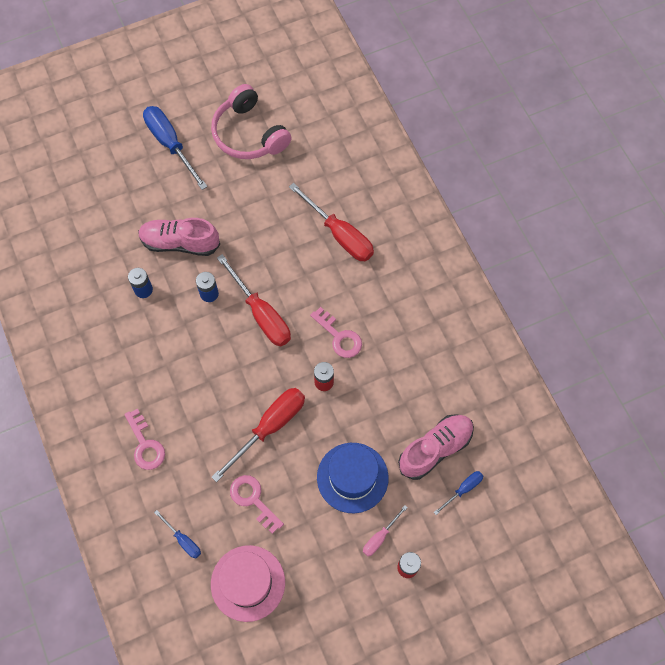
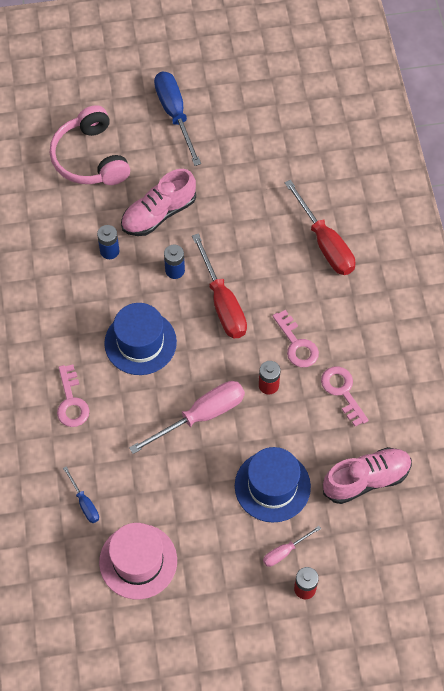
camera: 15 degrees right, 5 degrees down
(180, 243) = (159, 214): pink shoe -> pink shoe turned 60 degrees counterclockwise
(195, 371) = (140, 342): none -> blue hat
(249, 134) = (258, 122): pink headphones -> pink headphones (90, 158)
(253, 500) = (165, 482): pink key -> pink key (342, 392)
(270, 427) = (201, 416): red screwdriver -> pink screwdriver
(463, 489) = (384, 527): blue screwdriver -> none

